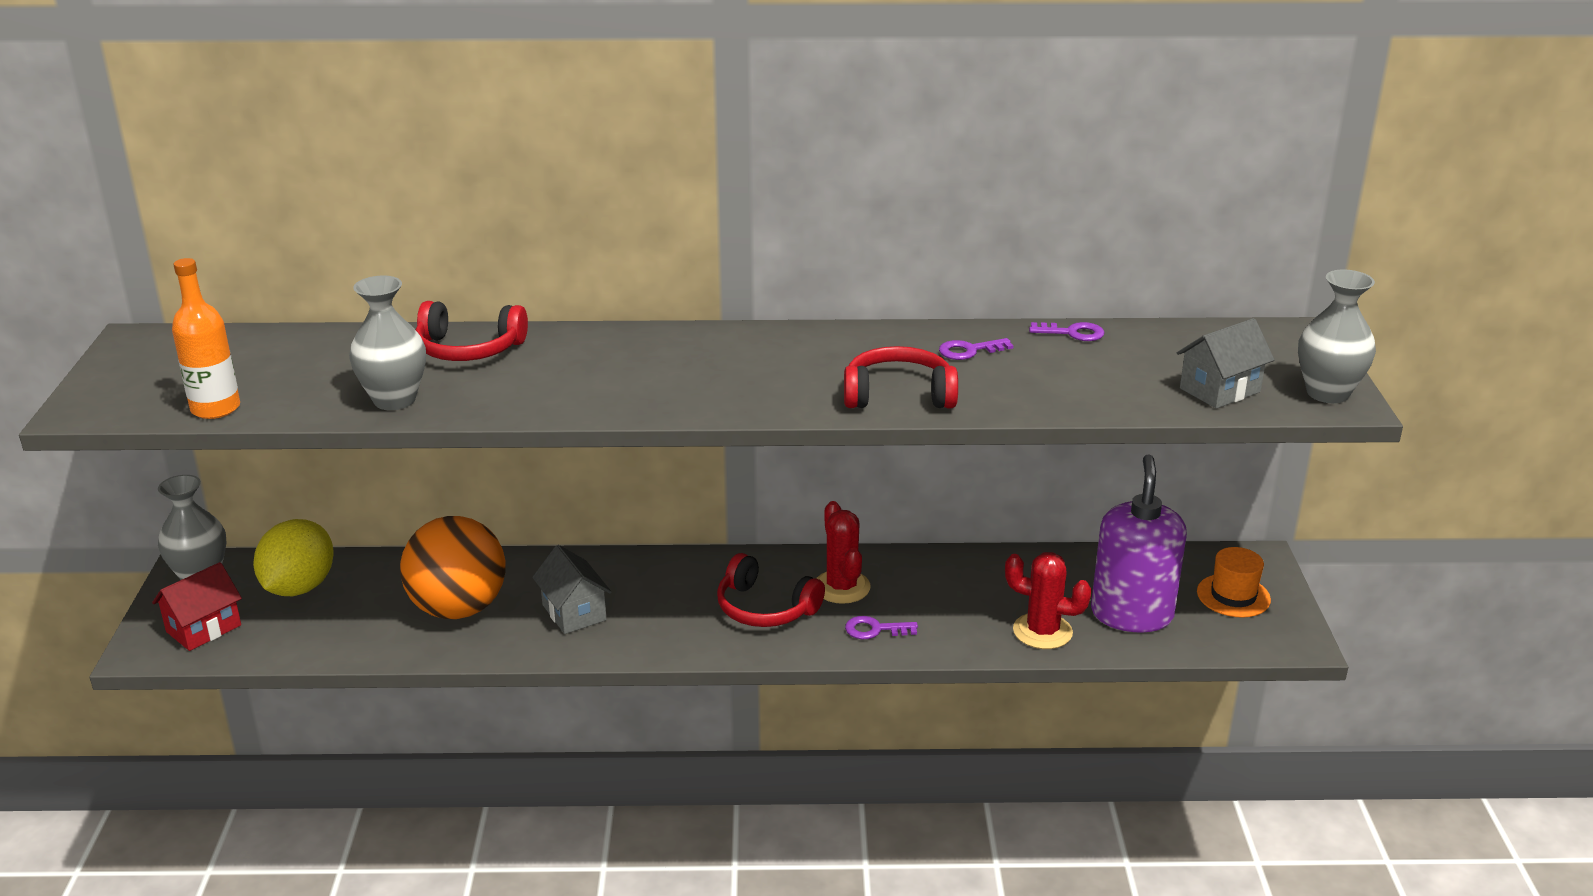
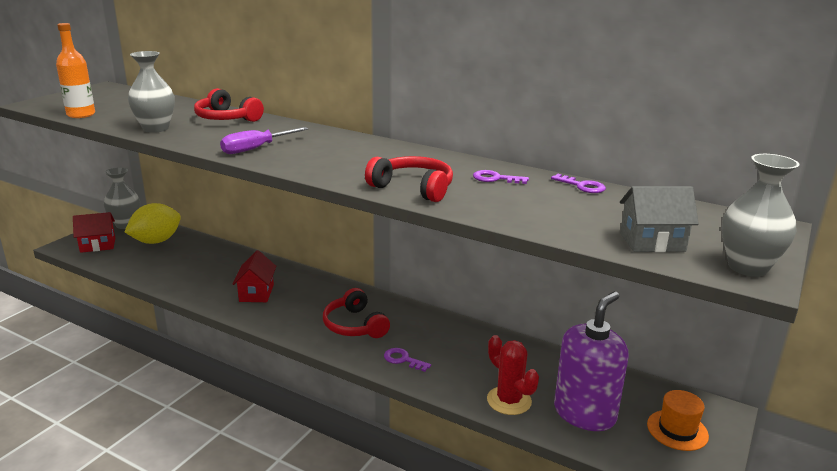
camera: 30 degrees right, 5 degrees down
(459, 609) = (207, 273): orange ball -> none
(574, 612) = (256, 293): grey house -> red house
(607, 392) = (256, 149): none -> purple screwdriver
(842, 587) = (410, 329): red cactus -> none

